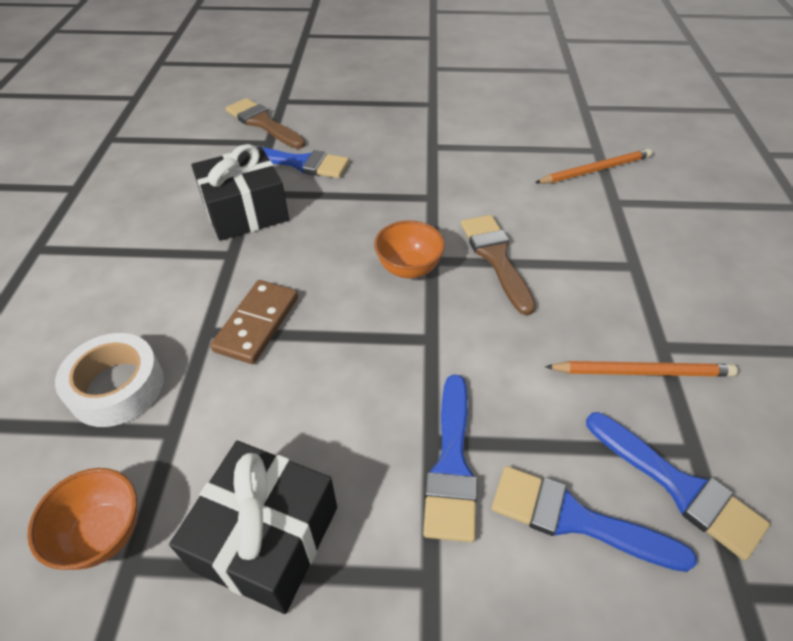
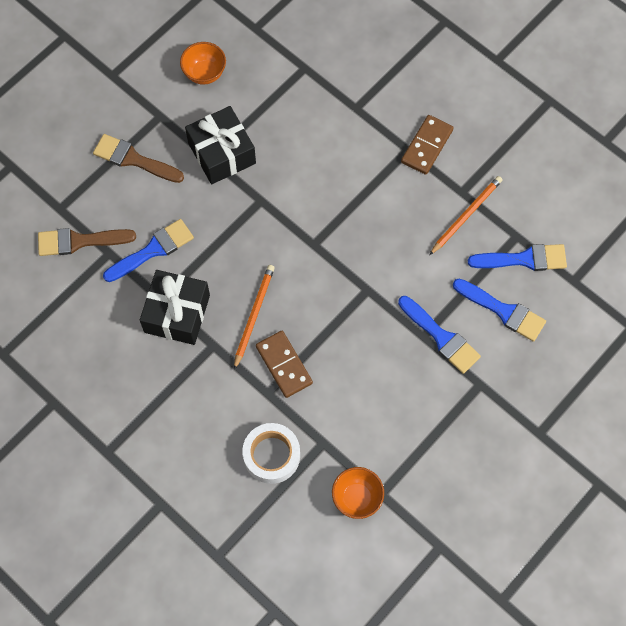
camera: 50 degrees left, 20 degrees up
(267, 538) = (413, 434): black gift -> black gift (222, 153)
(409, 268) = (309, 261): orange bowl -> orange bowl (204, 73)
(496, 258) = (341, 211): brown brush -> brown brush (134, 159)
(575, 519) = (503, 311): blue brush -> blue brush turned 120 degrees counterclockwise
(595, 170) = (320, 88): orange pencil -> orange pencil (254, 315)
(662, 278) = (426, 146): none -> brown domino

